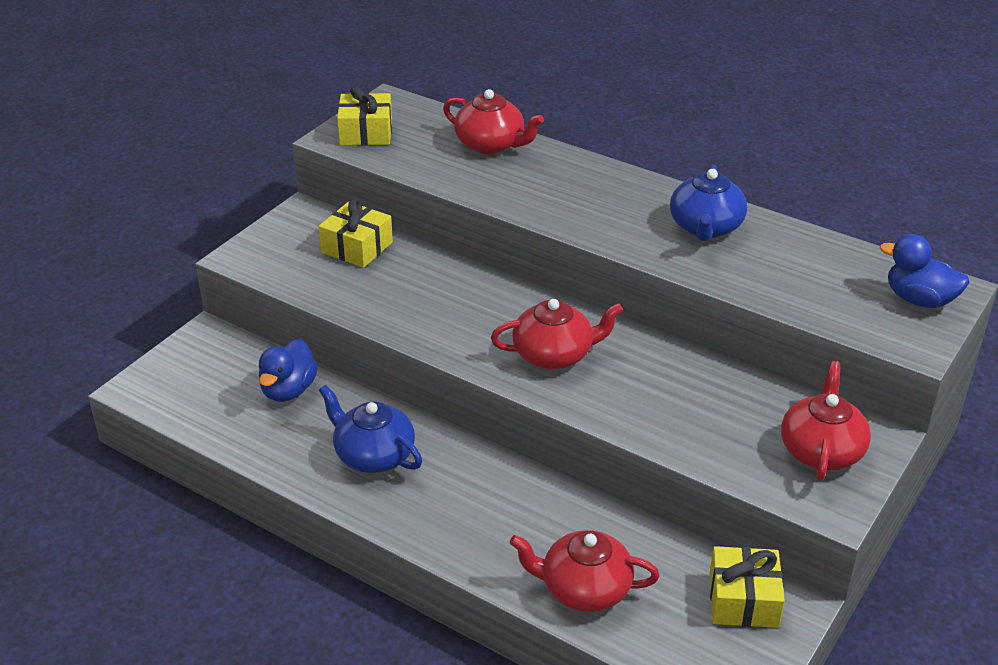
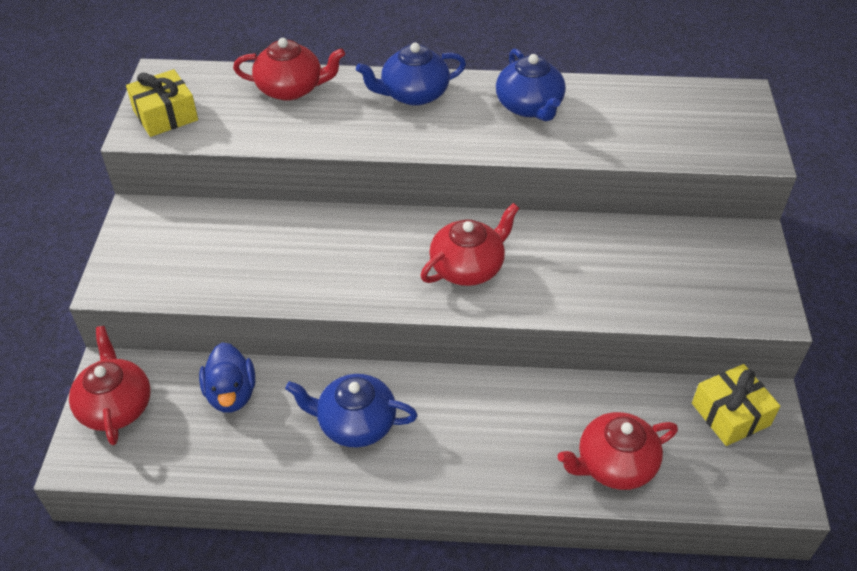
camera: 30 degrees left, 10 degrees up
(357, 247) = (217, 230): yellow gift -> none
(600, 183) = (413, 94): none -> blue teapot
(821, 450) = (725, 266): red teapot -> red teapot (116, 406)
(919, 300) = (729, 113): blue duck -> none

